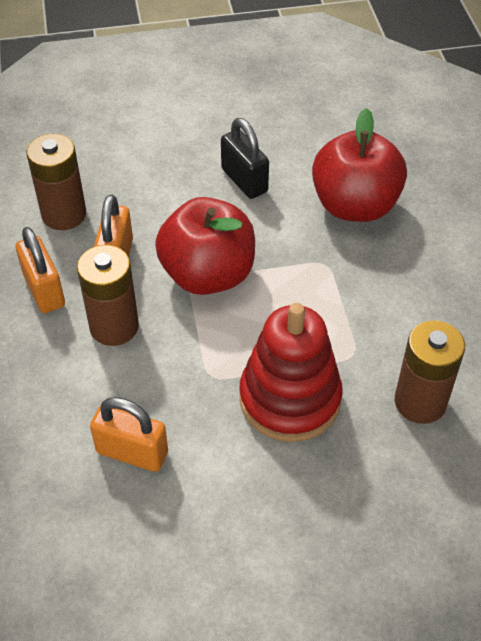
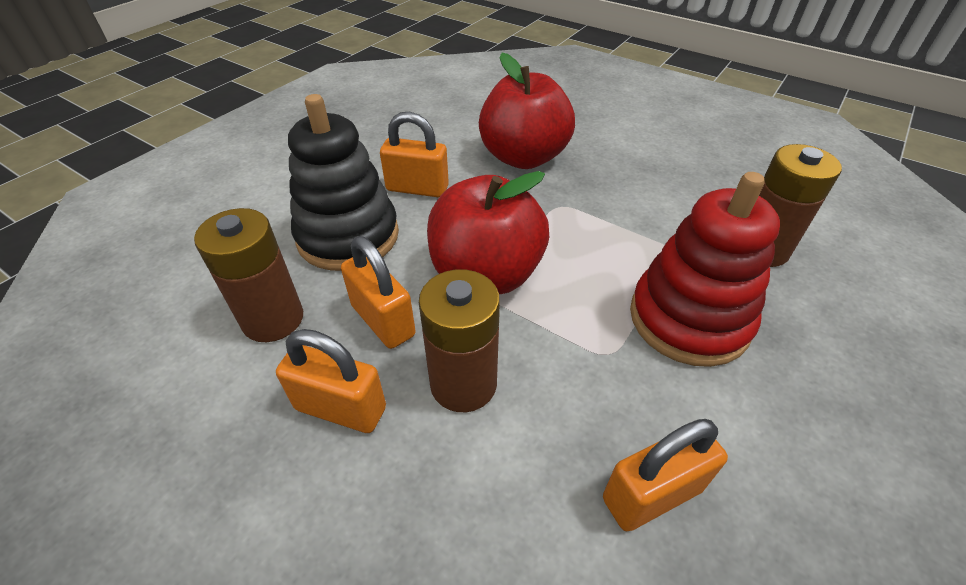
camera: 45 degrees left, 5 degrees down
(159, 187) = (348, 236): none -> black stacking toy
(244, 180) = (417, 188): black padlock -> orange padlock

